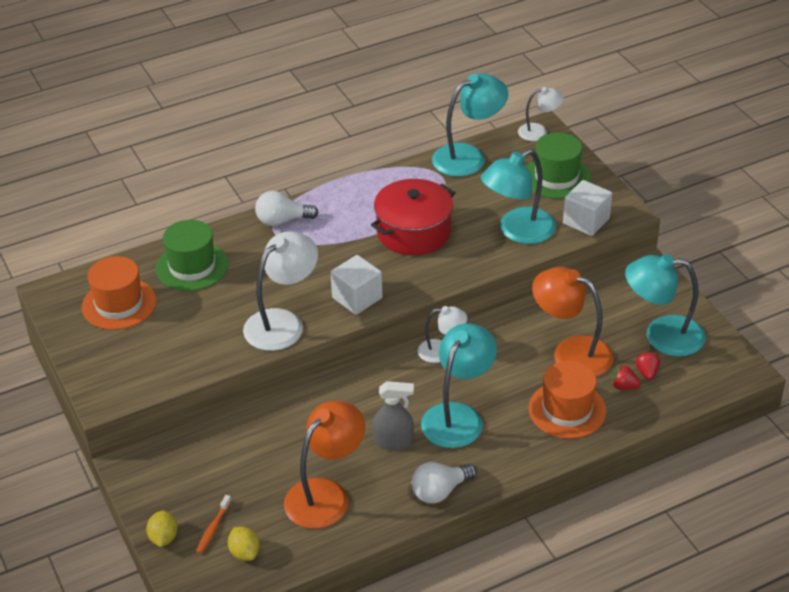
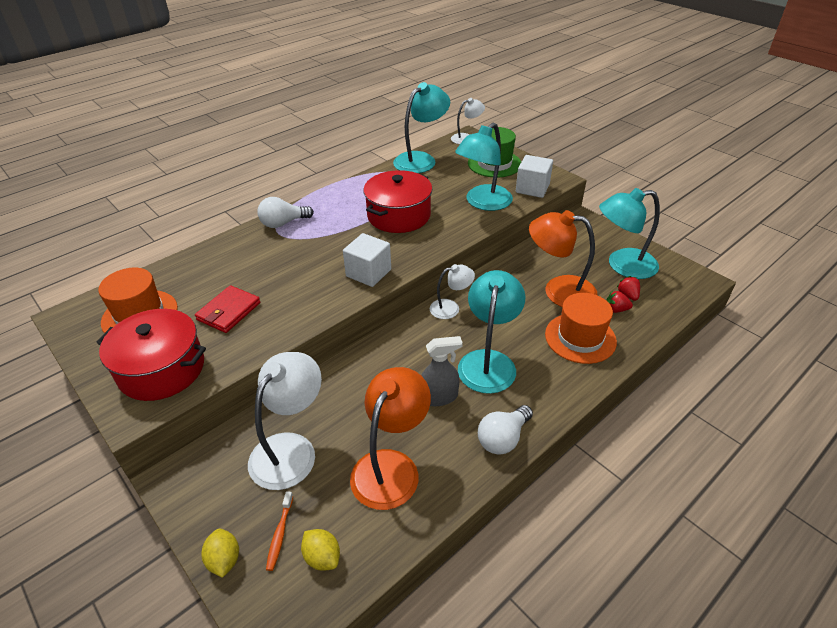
camera: 15 degrees left, 0 degrees up
(134, 363) = (162, 369): none -> red pot
(192, 266) = (208, 271): green hat -> none
(205, 316) = (229, 311): none -> red wallet
(282, 322) = (306, 305): white lamp -> white lamp (290, 449)

